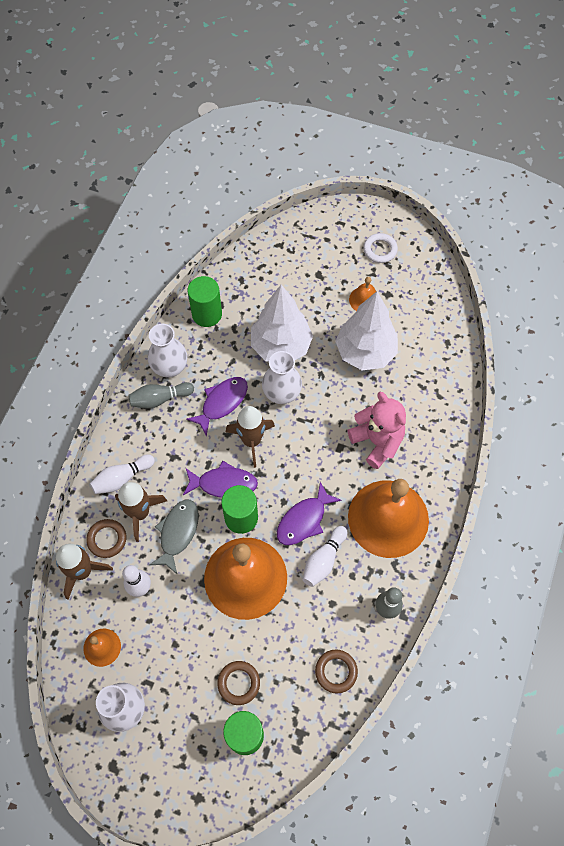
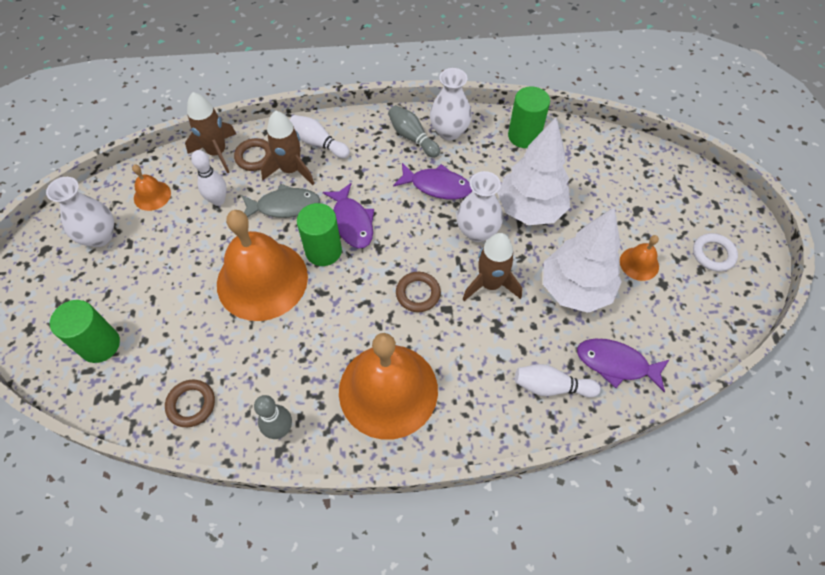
camera: 65 degrees right, 5 degrees down
(239, 683) = (151, 318): brown ring -> brown ring (418, 293)
(251, 441) = (410, 226): brown rocket -> brown rocket (490, 284)
(304, 520) = (347, 307): purple fish -> purple fish (616, 364)
(324, 560) = (310, 344): white bowling pin -> white bowling pin (551, 386)
(377, 441) = (474, 343): pink teddy bear -> none

